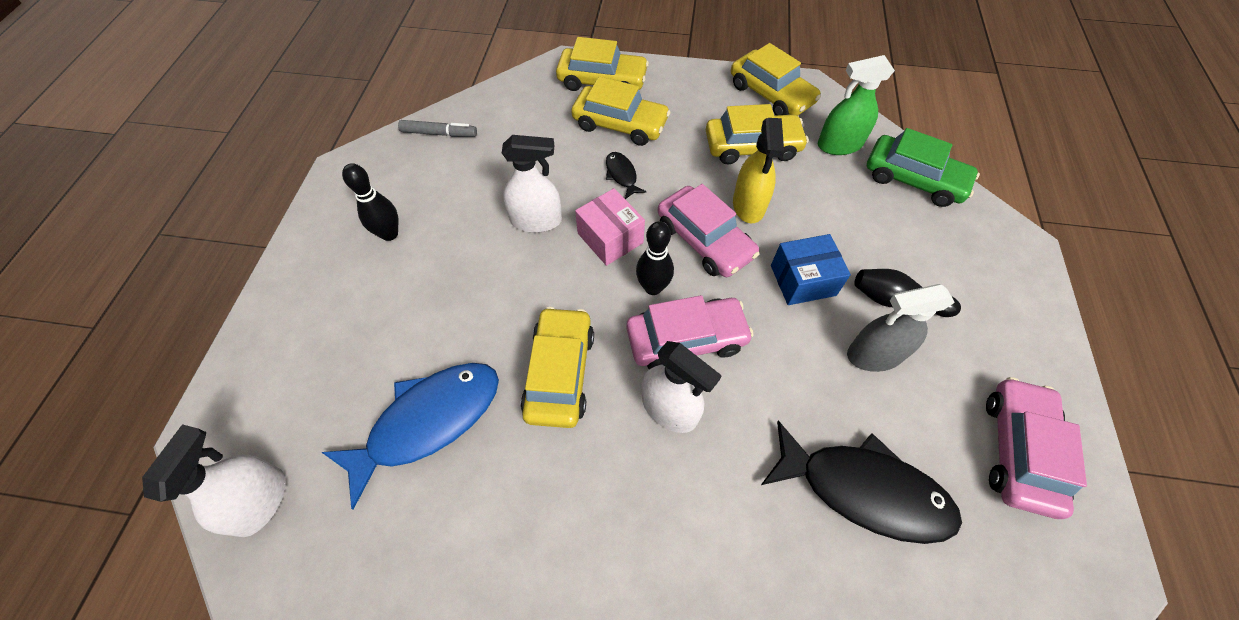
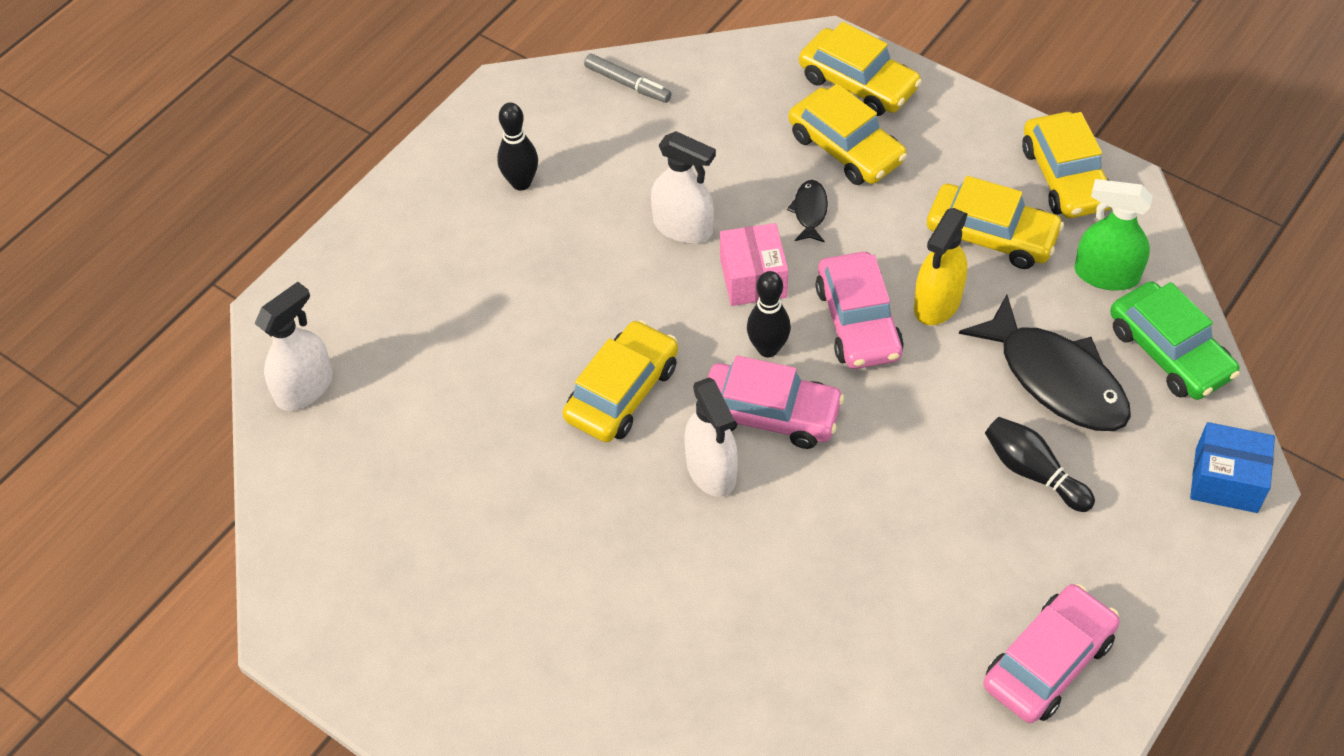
camera: 30 degrees right, 5 degrees down
(428, 421) = (476, 383): blue fish -> none
(803, 280) = (941, 408): blue box -> blue box (1226, 480)
(864, 490) = (857, 621): black fish -> black fish (1056, 379)
(874, 354) = (964, 513): grey spray bottle -> none

